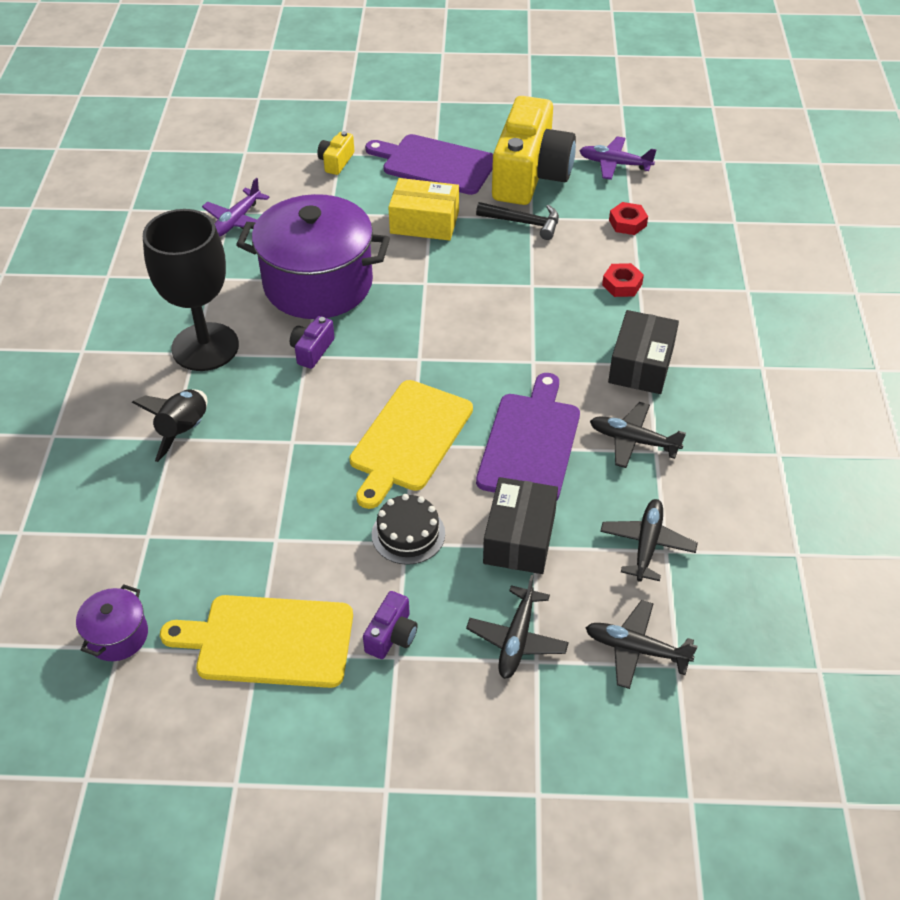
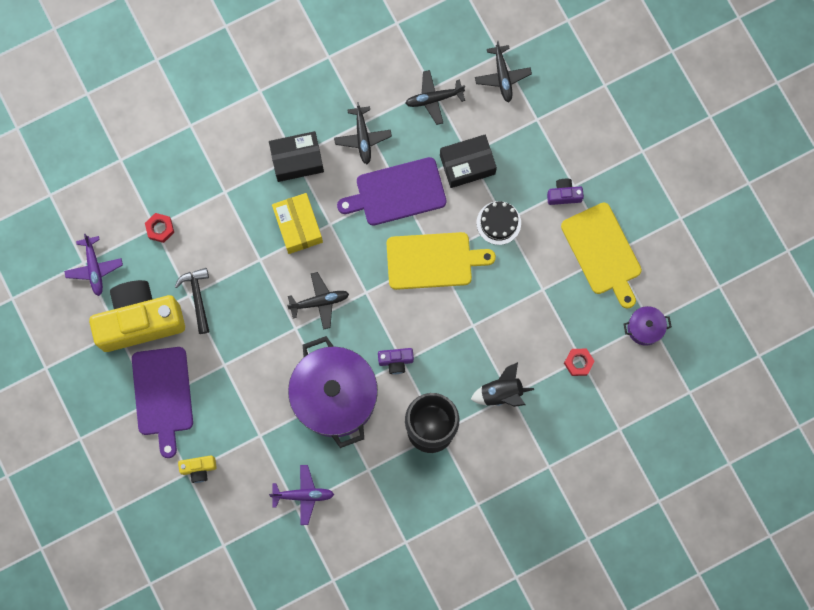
camera: 120 degrees left, 30 degrees up
(424, 222) = (233, 364): yellow box -> yellow box (298, 226)
(517, 639) = (530, 134): black plane -> black plane (319, 302)
(622, 284) = (228, 204): red nut -> red nut (578, 362)

